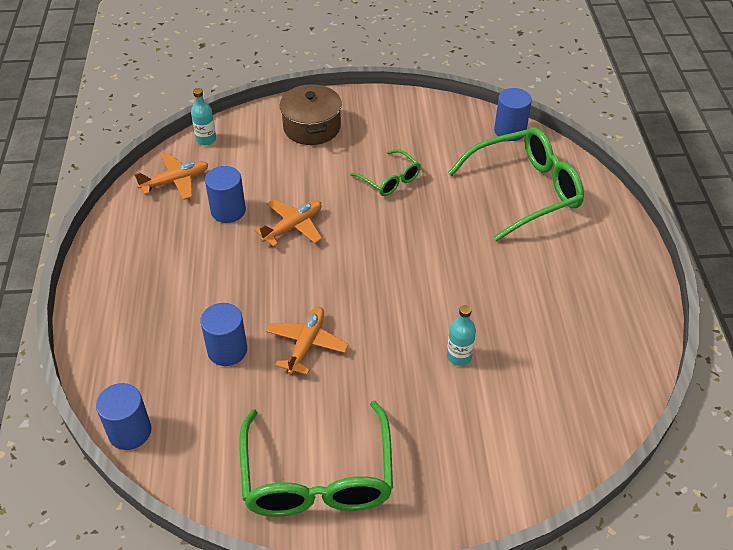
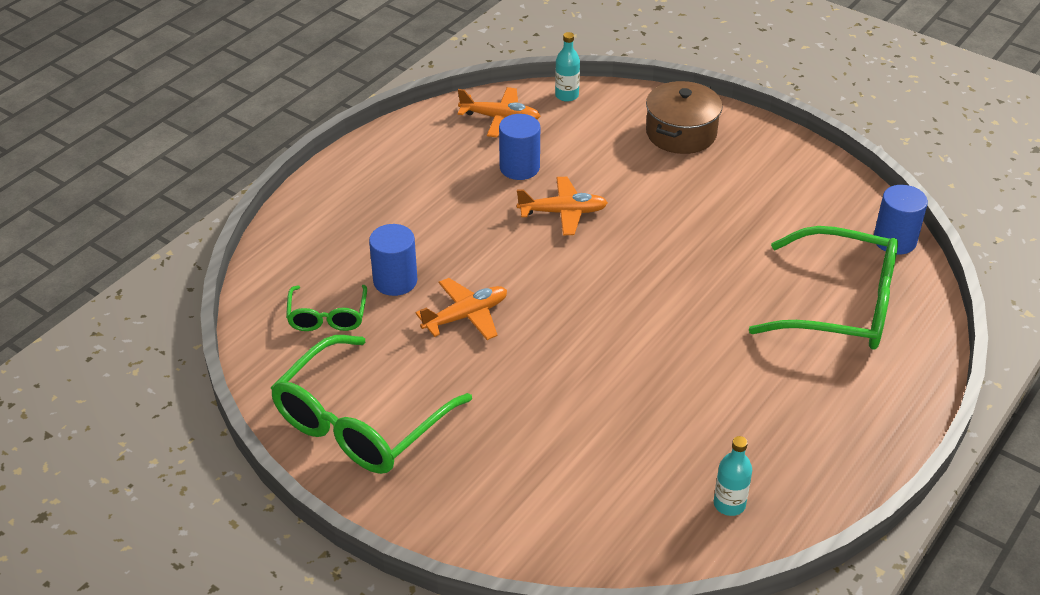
camera: 40 degrees right, 5 degrees down
(130, 431) = (256, 296): blue cylinder -> none
(390, 180) = (705, 220): green glasses -> green glasses (327, 316)
(459, 356) = (592, 409): turquoise bottle -> turquoise bottle (729, 504)

